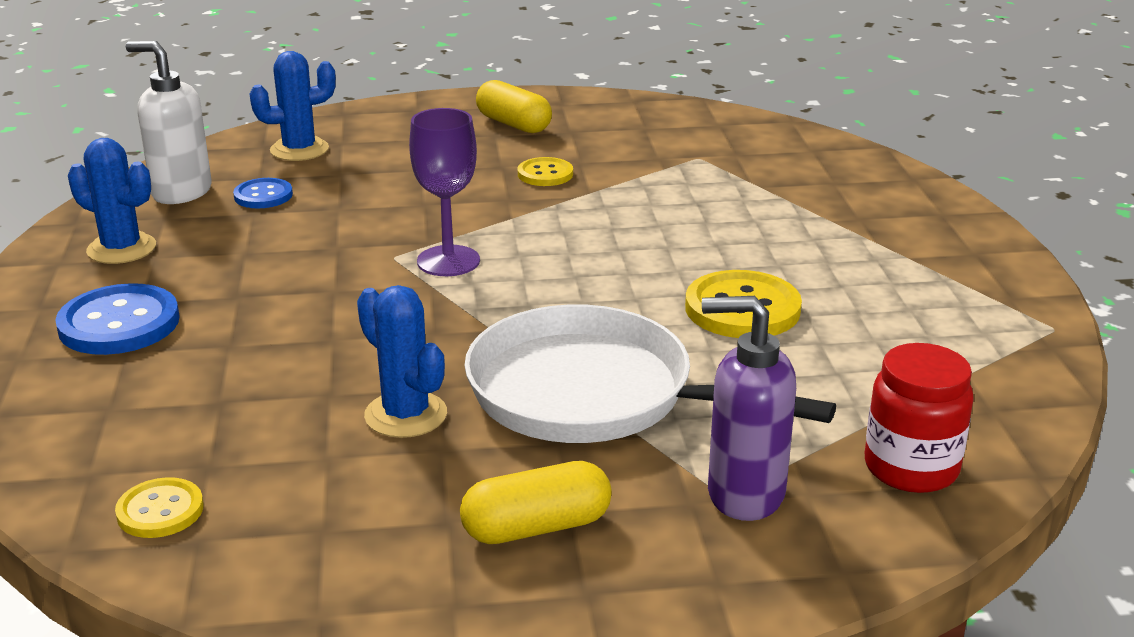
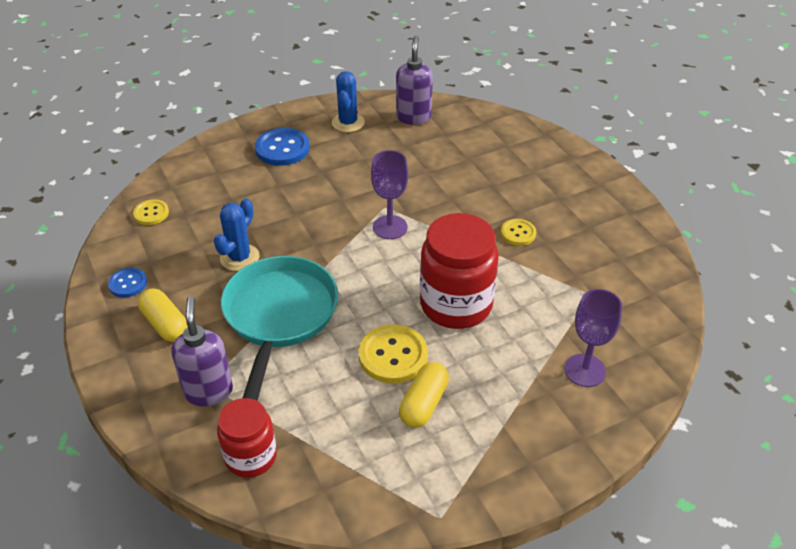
camera: 70 degrees right, 15 degrees up
(181, 192) = (413, 117): white soap dispenser -> purple soap dispenser
(263, 195) = (426, 143): blue button -> blue button (128, 283)
(299, 150) = (487, 135): blue cactus -> none
(513, 124) = (580, 201): yellow capsule -> yellow capsule (423, 403)
(593, 394) = (279, 315): white pan -> turquoise pan
(663, 243) = (456, 305): none -> red jar
(831, 189) = (584, 370): none -> purple goblet

